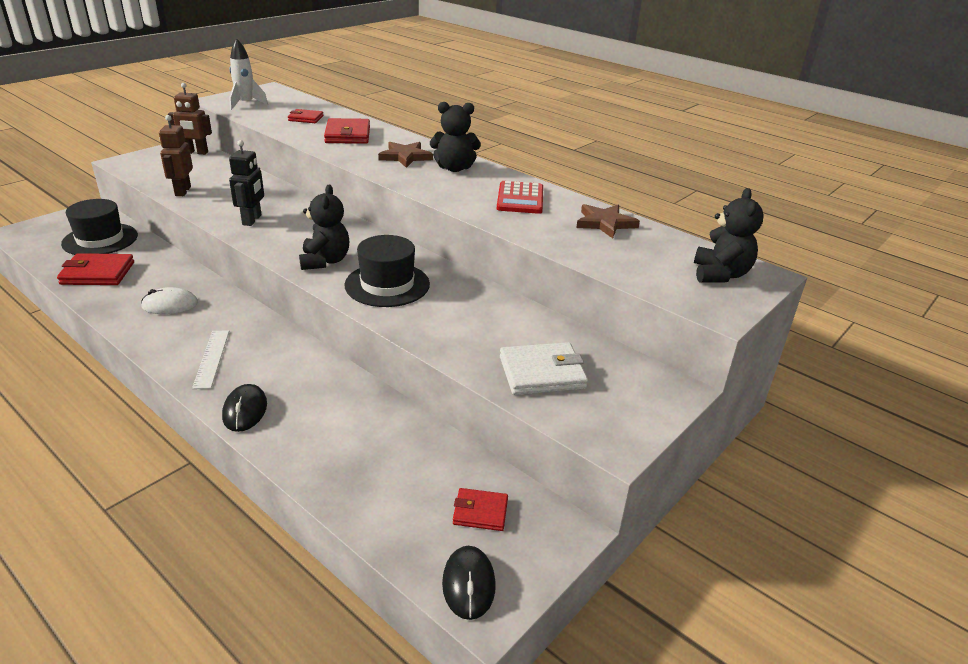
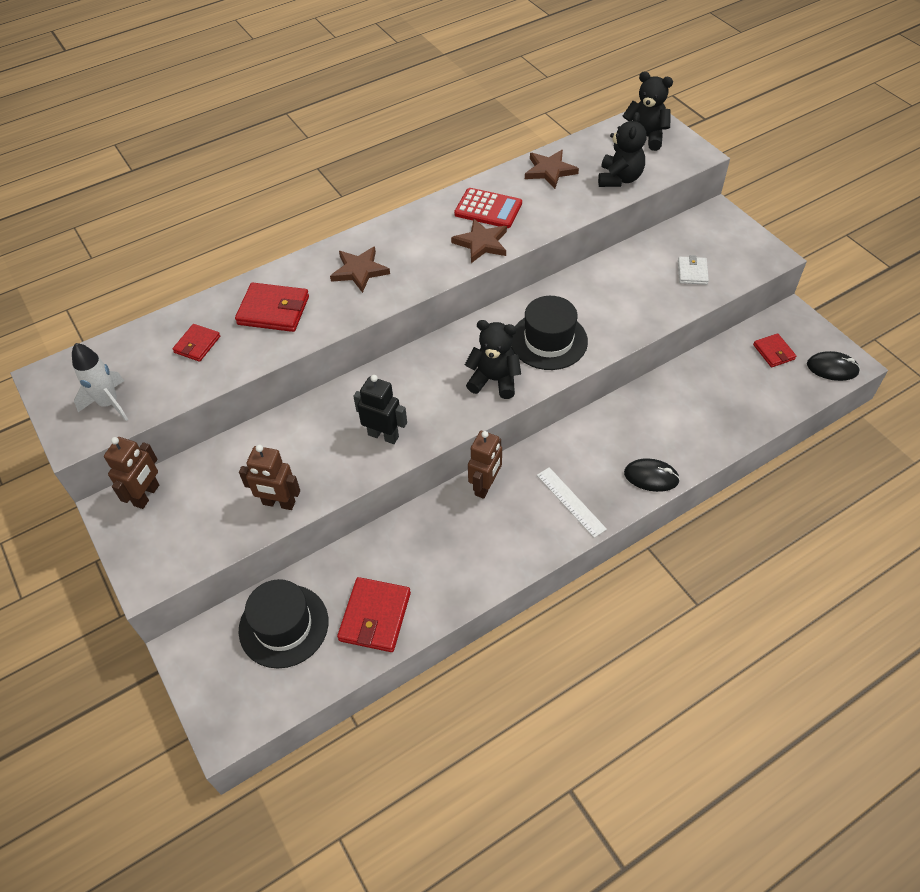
camera: 70 degrees left, 20 degrees up
(170, 305) = (465, 540): white mouse -> none
(212, 358) = (571, 501): white ruler -> white ruler turned 45 degrees clockwise
(233, 308) = (485, 486): none -> brown robot
(454, 168) = (402, 239): black teddy bear -> black teddy bear (619, 179)
(466, 199) = (481, 243): none -> brown star
(480, 512) = (773, 352): red wallet -> red wallet turned 45 degrees counterclockwise
(542, 373) = (692, 272): white wallet -> white wallet, size x0.60

